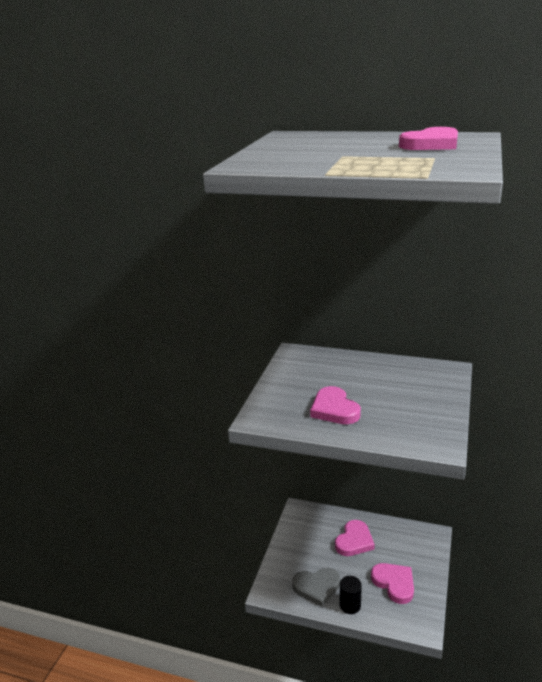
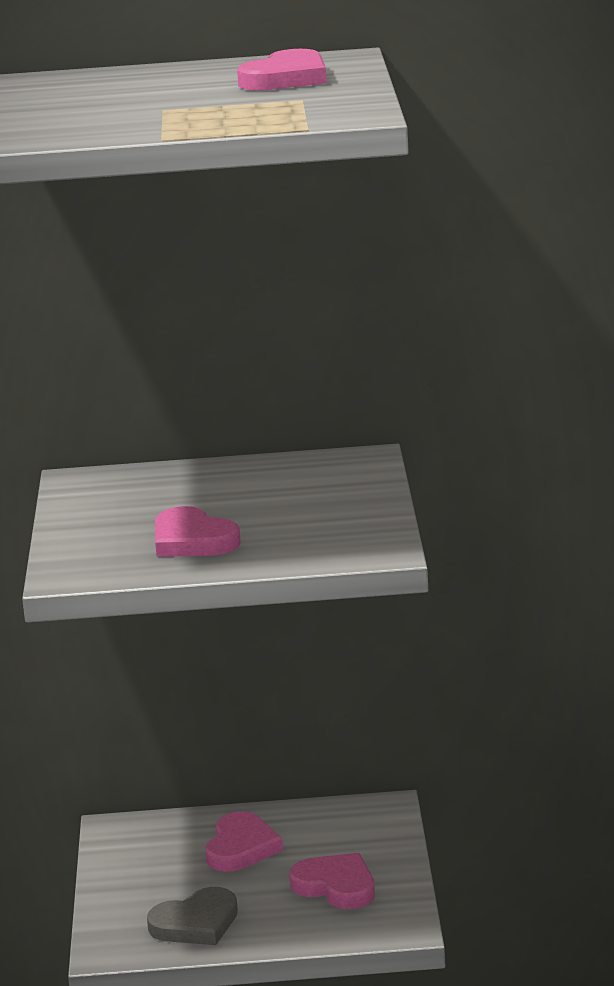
camera: 20 degrees left, 5 degrees down
(350, 605) = (266, 931): black cylinder -> none

